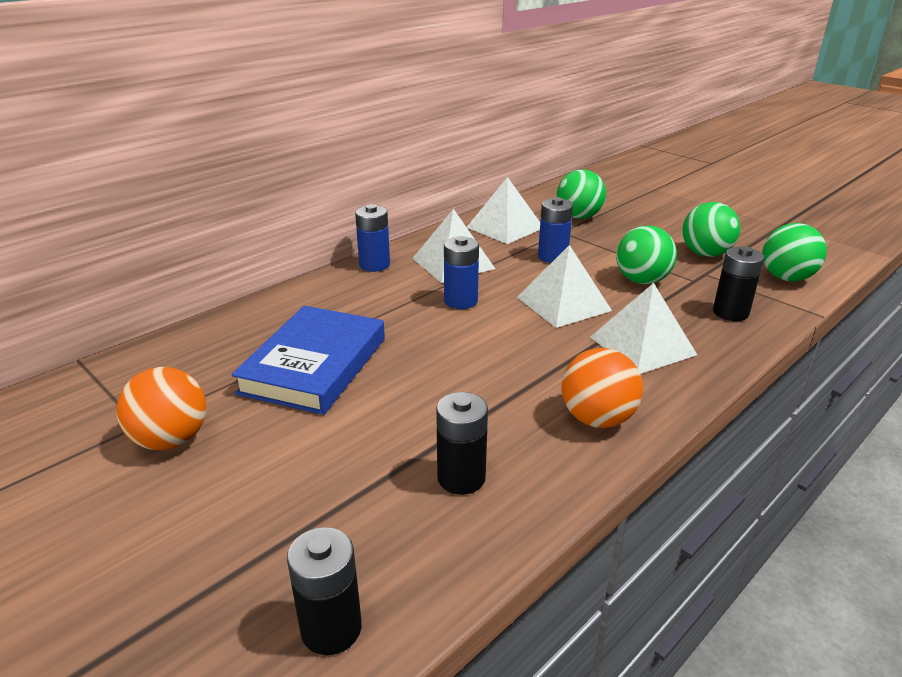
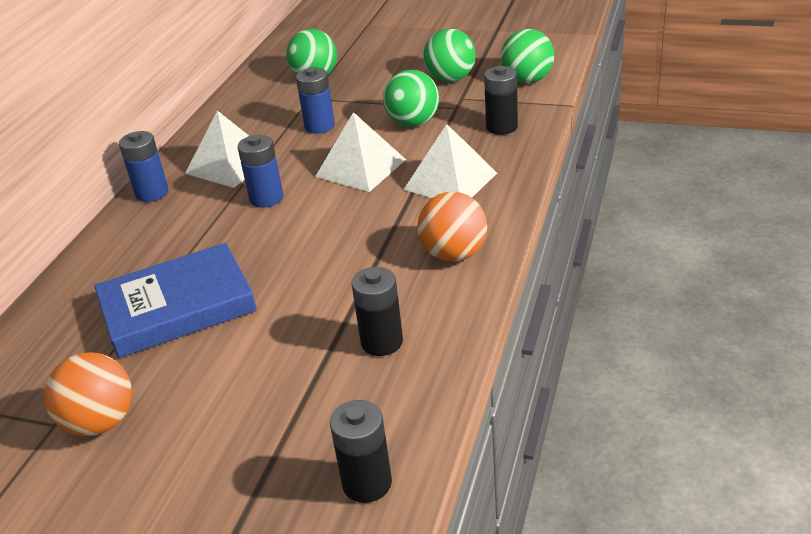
camera: 25 degrees left, 5 degrees up
(314, 365) = (177, 307): blue book -> blue book turned 75 degrees clockwise
(505, 227) = (252, 111): white pyramid -> none

